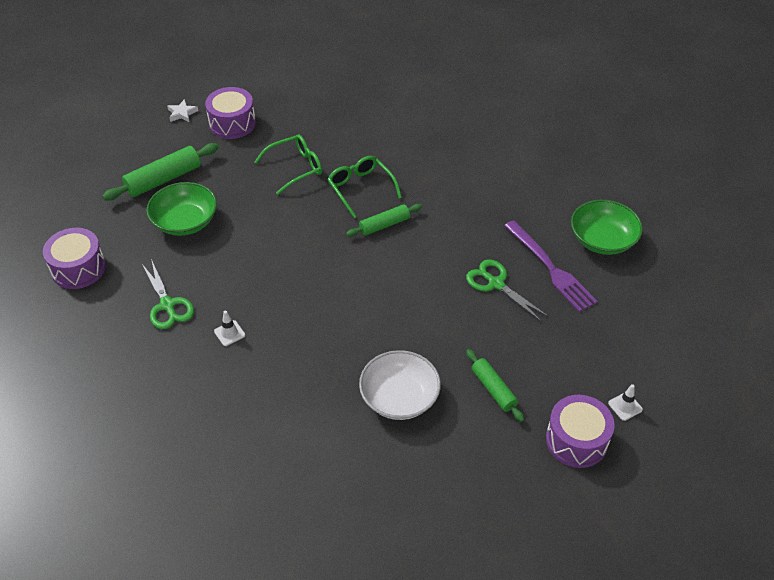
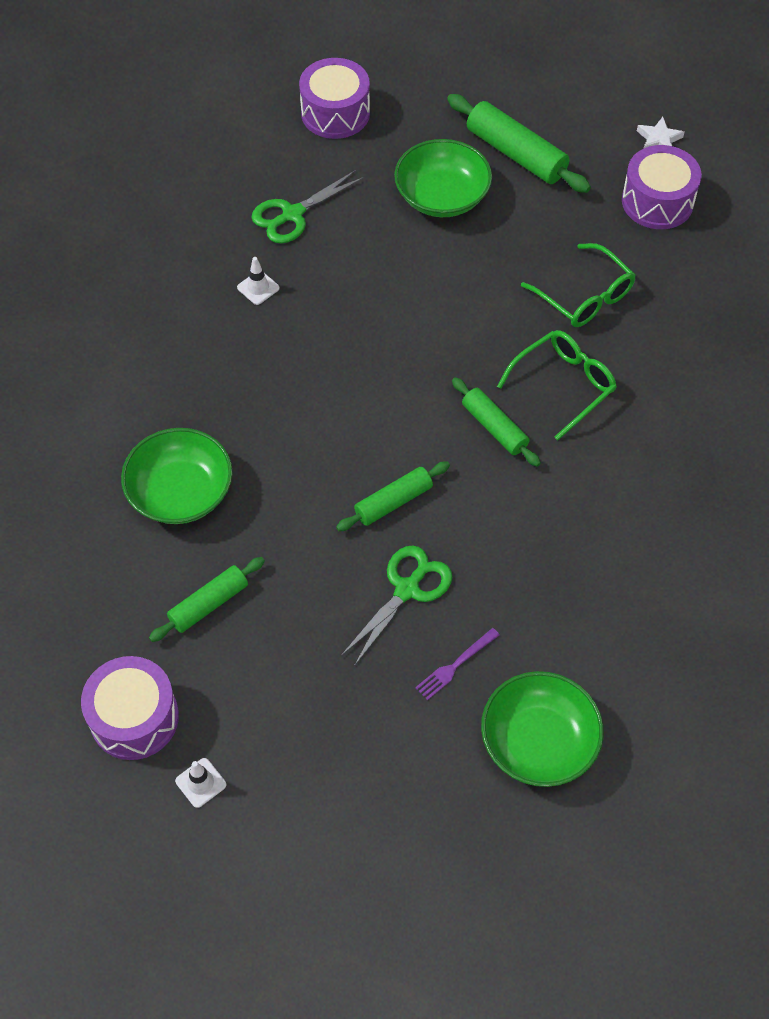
camera: 80 degrees right, 10 degrees up
(399, 397) = (181, 492): white bowl -> green bowl
(430, 281) = (393, 502): none -> green rolling pin
(551, 269) = (454, 666): purple fork -> purple fork, size x0.49

